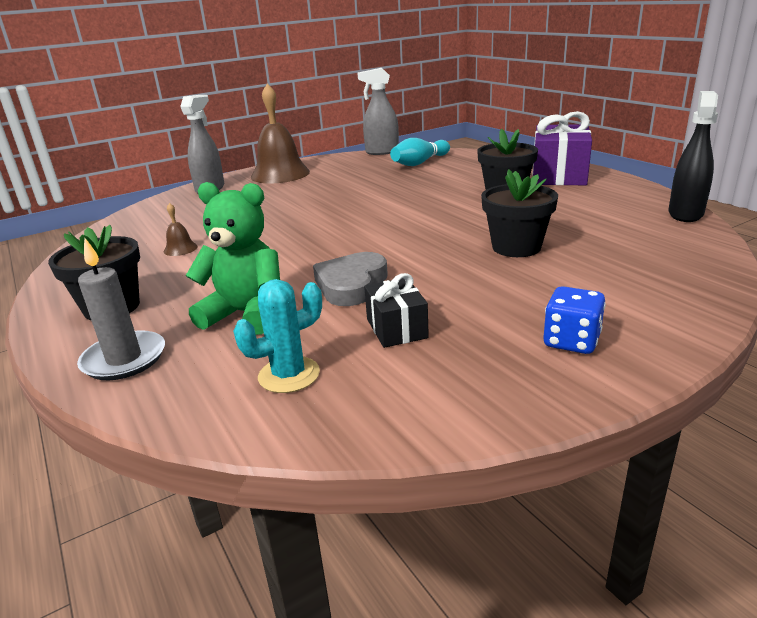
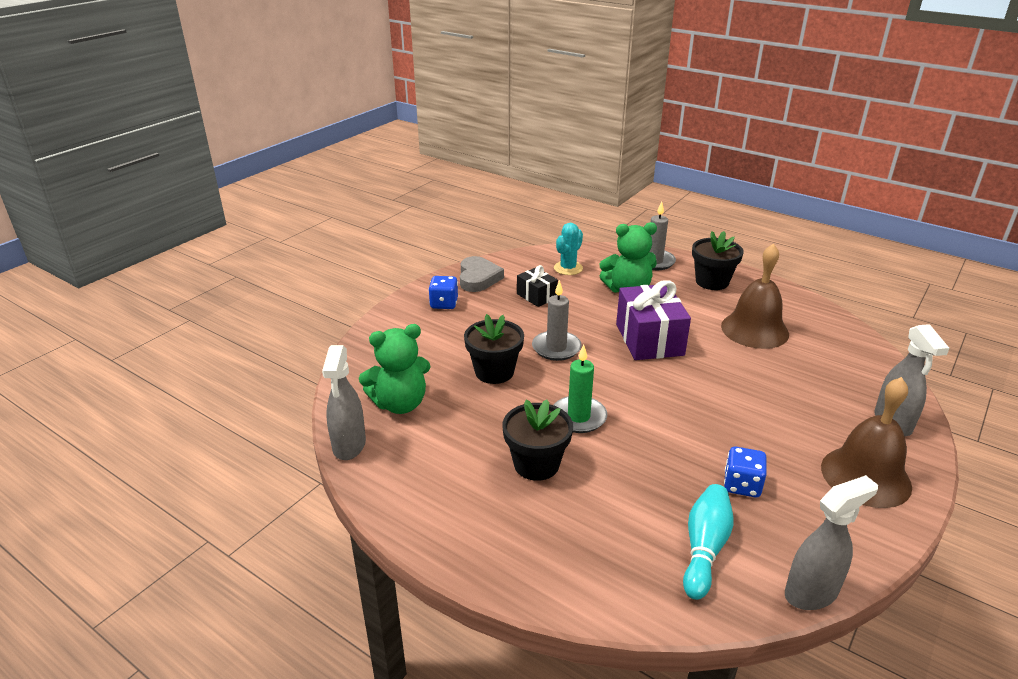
camera: 155 degrees right, 5 degrees up
(180, 249) = (754, 330): brown bell -> brown bell, size x2.42
(351, 284) = (588, 319): grey heart -> grey heart (478, 278)
(364, 176) = (742, 485): none -> blue dice
(425, 259) = (556, 348): none -> grey candle
(448, 211) = (578, 417): none -> green candle
(559, 175) = (484, 527): purple gift -> purple gift (649, 339)
(636, 234) = (400, 404): none -> green teddy bear
(685, 214) = (349, 445): black spray bottle -> grey spray bottle

